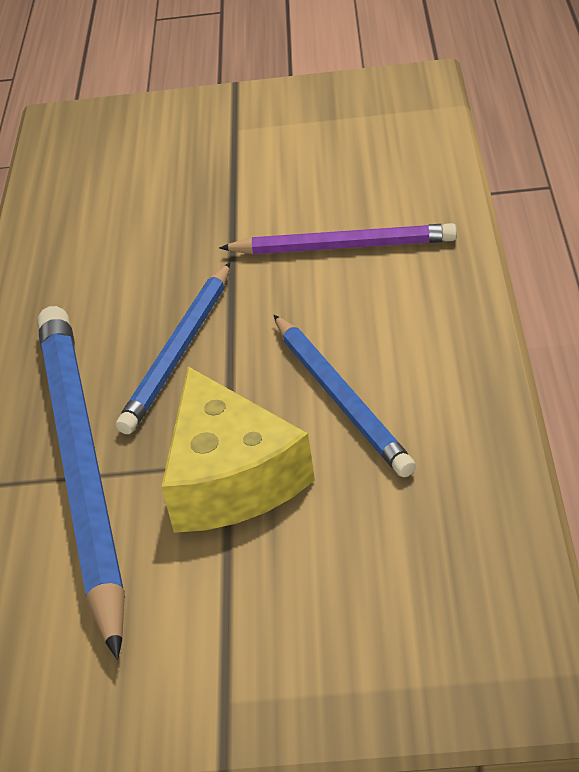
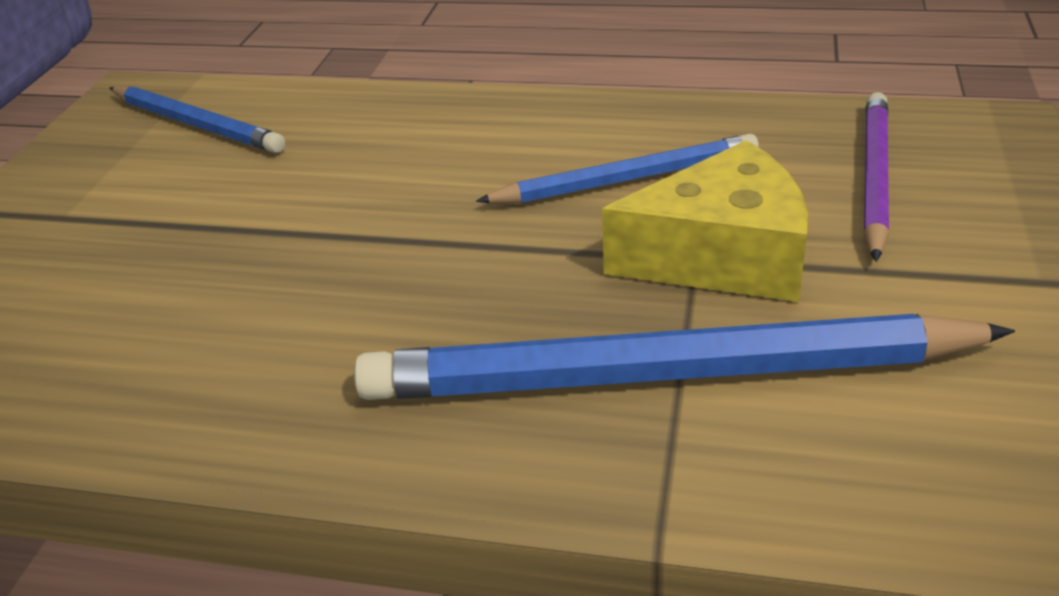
camera: 80 degrees left, 5 degrees down
(179, 352) = (485, 283): blue pencil -> blue pencil (197, 124)
(343, 246) = (379, 158): purple pencil -> purple pencil (874, 177)

